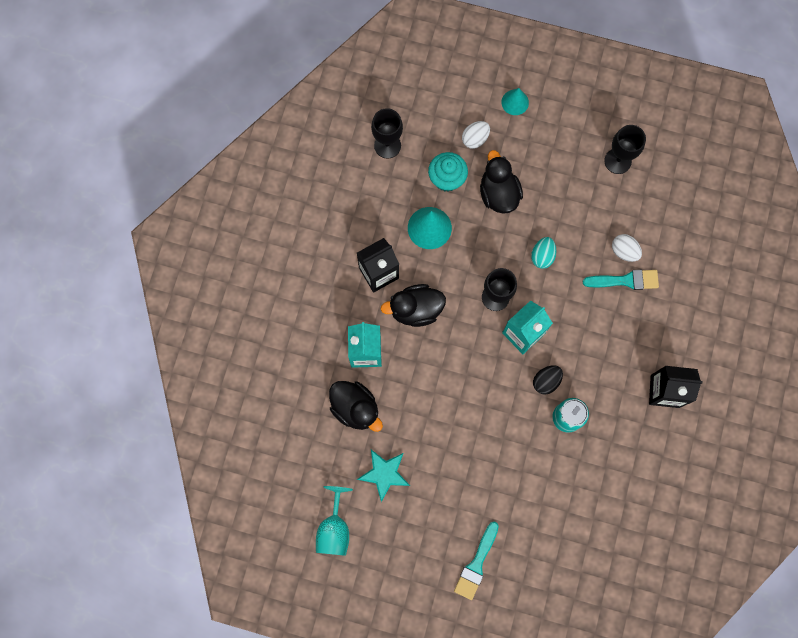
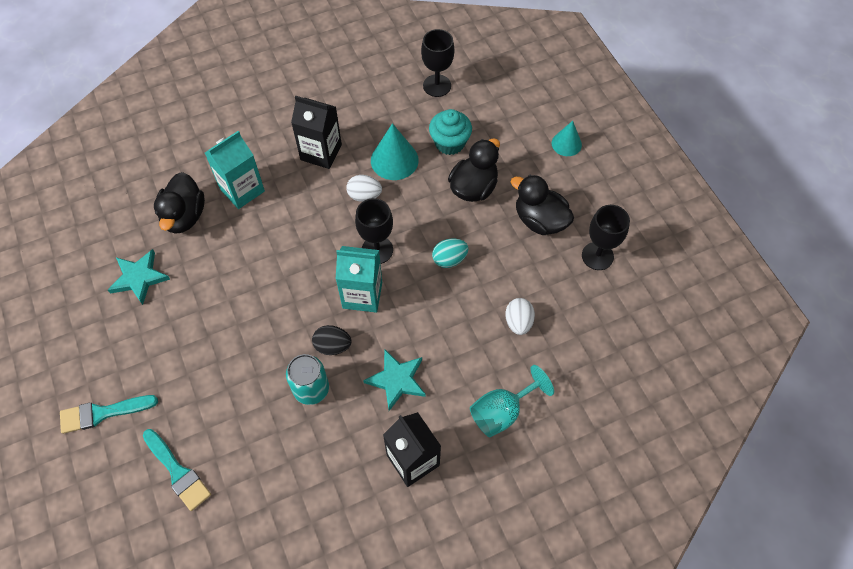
camera: 50 degrees right, 15 degrees down
(334, 529) = (58, 275): turquoise goblet -> turquoise goblet (502, 412)
(415, 310) = (311, 199): black duck -> black duck (539, 220)
(475, 139) = (504, 138): white egg -> white egg (364, 195)
(603, 359) = (396, 380): none -> turquoise star
(625, 280) = (491, 343): turquoise brush -> turquoise brush (178, 472)

